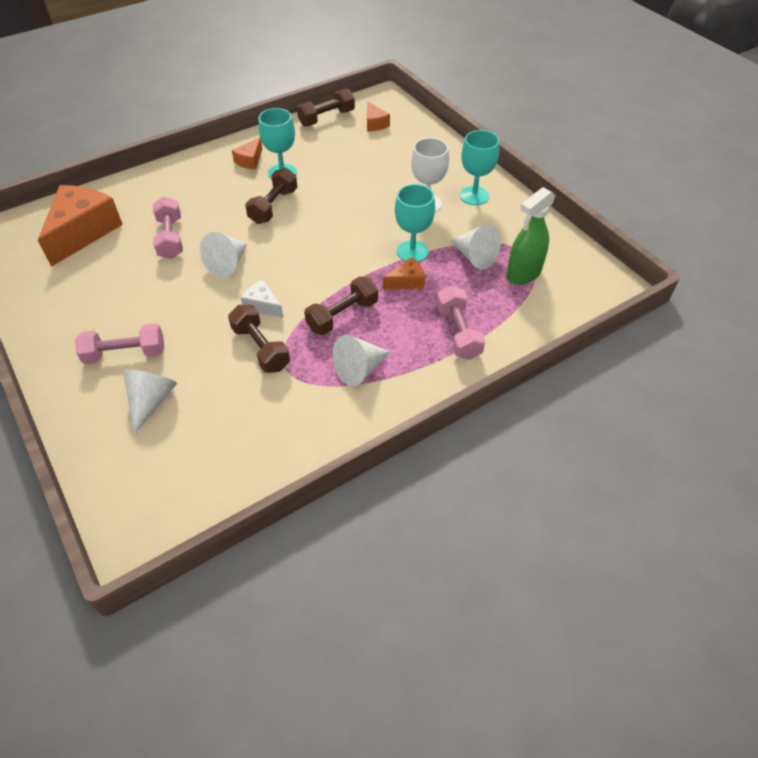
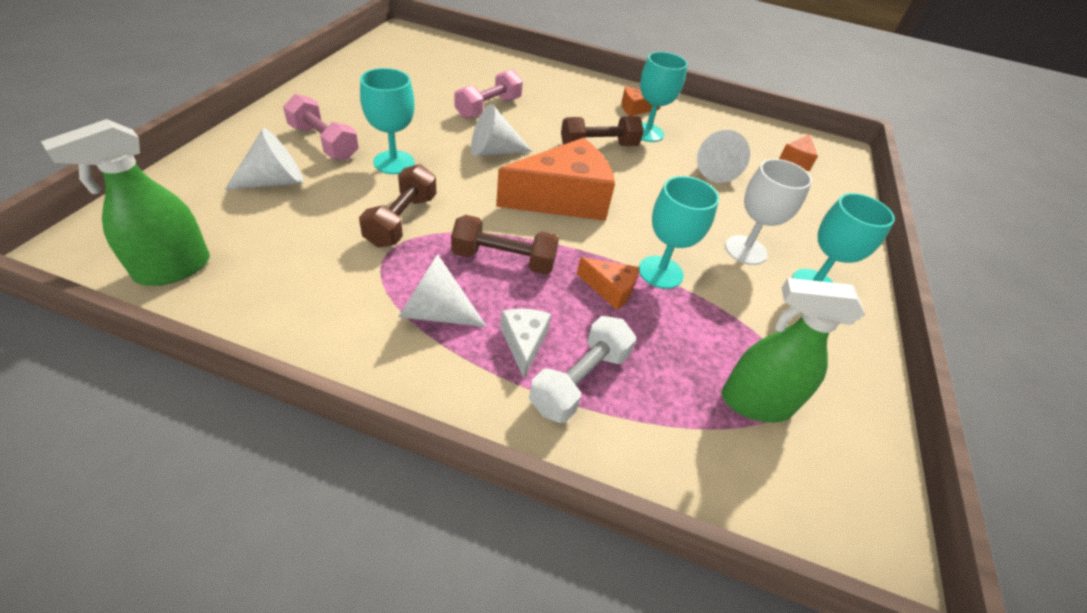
camera: 45 degrees right, 5 degrees down
(83, 232) = (447, 66): orange cheese -> orange cheese (563, 199)
(190, 324) = (394, 162): none -> turquoise goblet
(206, 488) = (173, 269): none -> green spray bottle
(263, 305) = (461, 196): white cheese -> white cheese (524, 343)
(326, 118) = (754, 127): brown dumbbell -> none
(458, 332) = (580, 381): pink dumbbell -> white dumbbell
(475, 257) = (721, 334): white cone -> white cone (714, 170)

